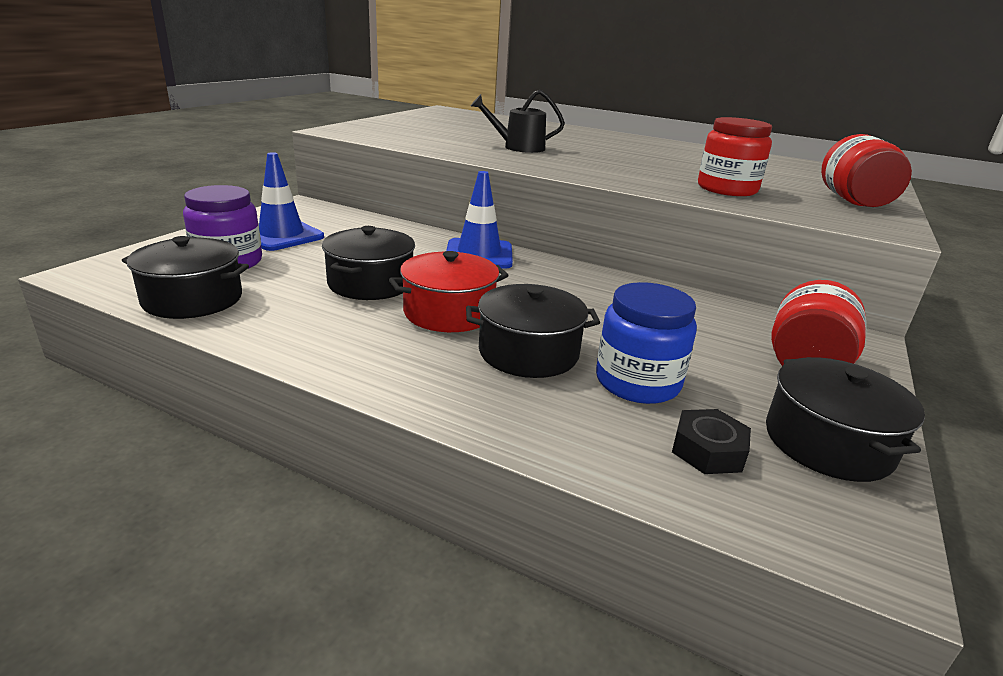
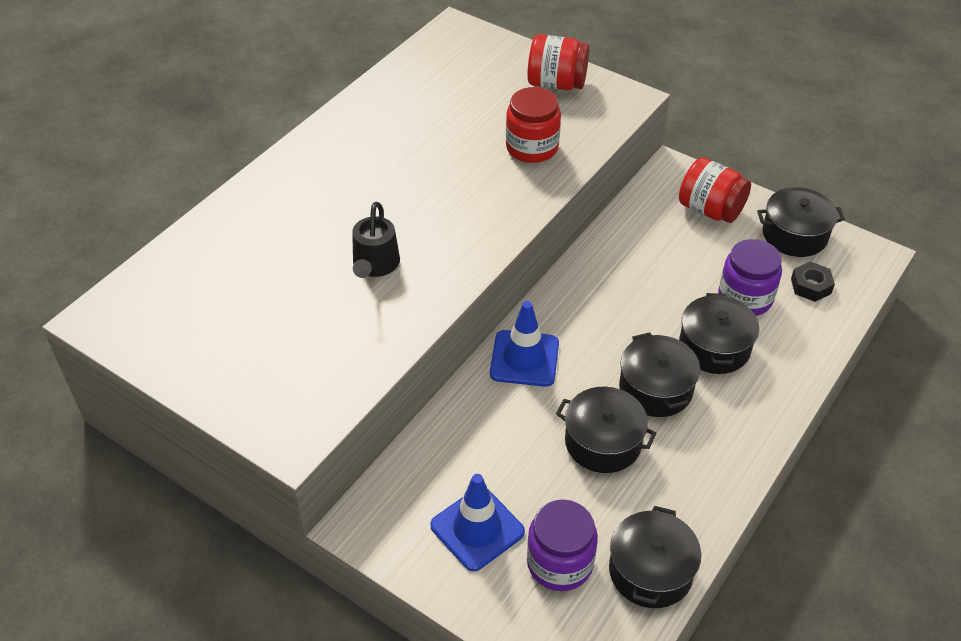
camera: 80 degrees left, 20 degrees up
(449, 312) = (655, 388): red pot -> black pot
(637, 382) = (745, 298): blue jar -> purple jar

